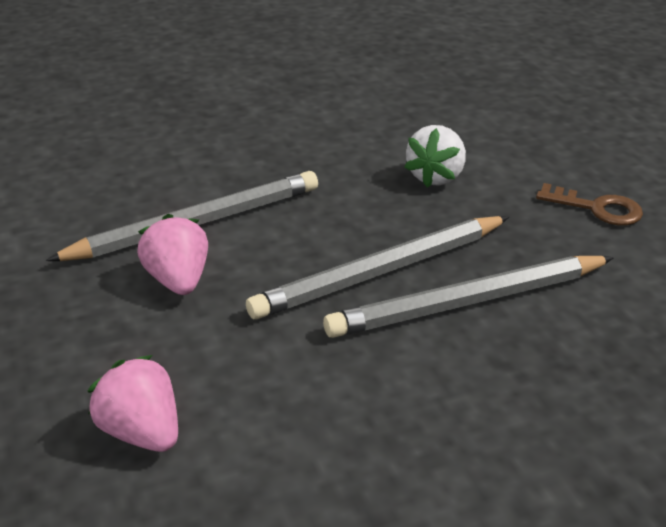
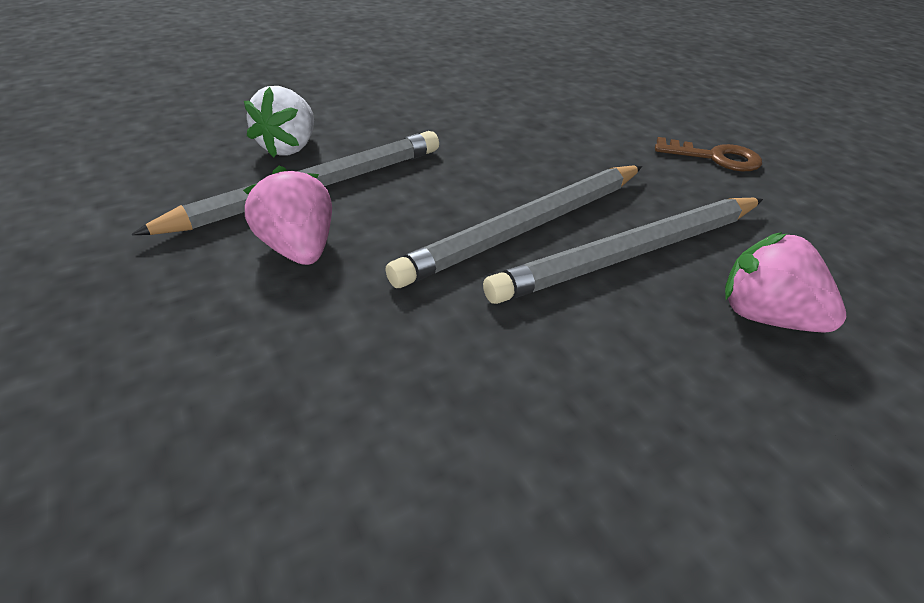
camera: 10 degrees left, 5 degrees up
(142, 431) = (267, 456): pink strawberry -> pink strawberry (764, 316)
(436, 177) = (551, 136): white strawberry -> white strawberry (289, 147)

